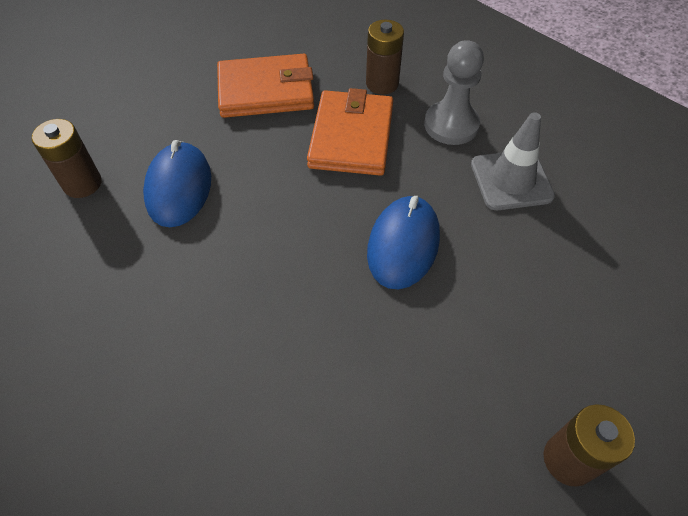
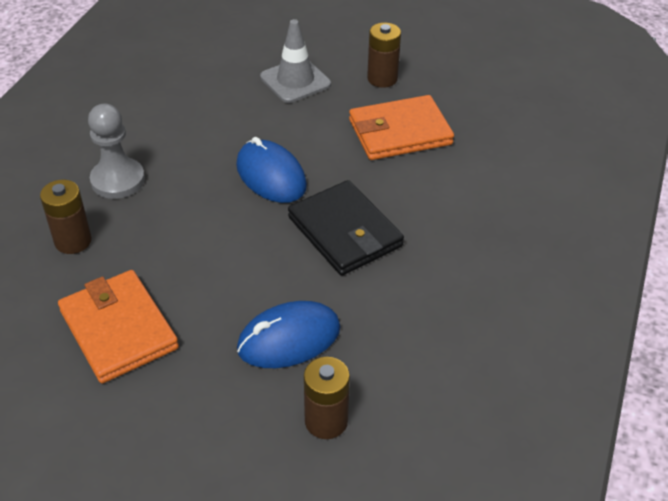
camera: 115 degrees left, 10 degrees down
(279, 280) = (345, 232): none -> black wallet
(351, 137) = (162, 240): orange wallet -> orange wallet (399, 132)
(403, 244) = (271, 176): blue mouse -> blue mouse turned 60 degrees clockwise
(511, 180) = (172, 134): grey traffic cone -> grey traffic cone (295, 81)

